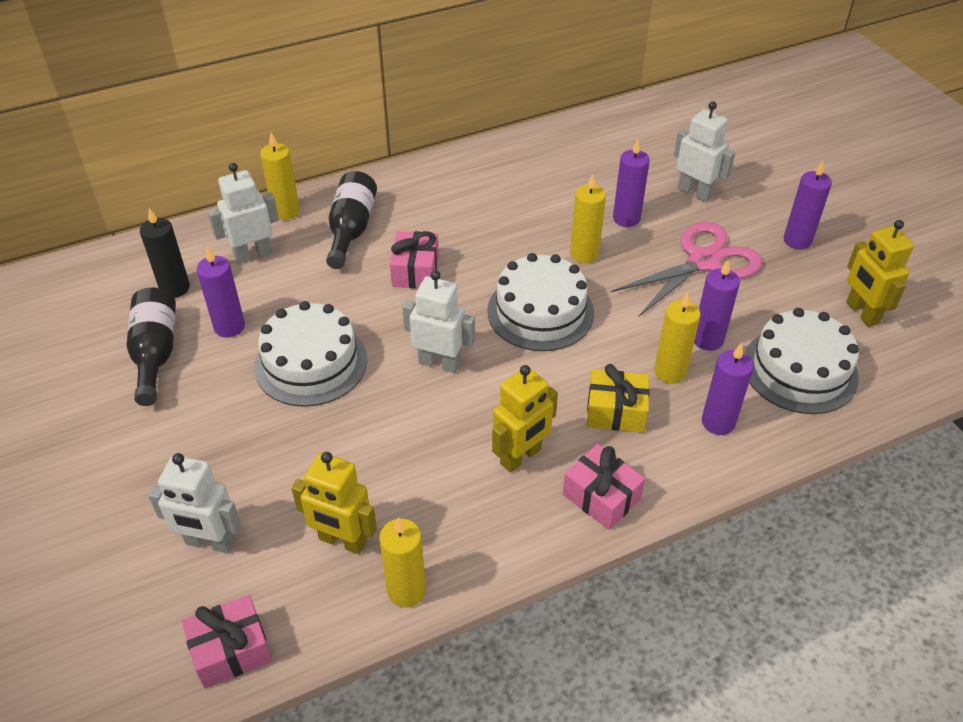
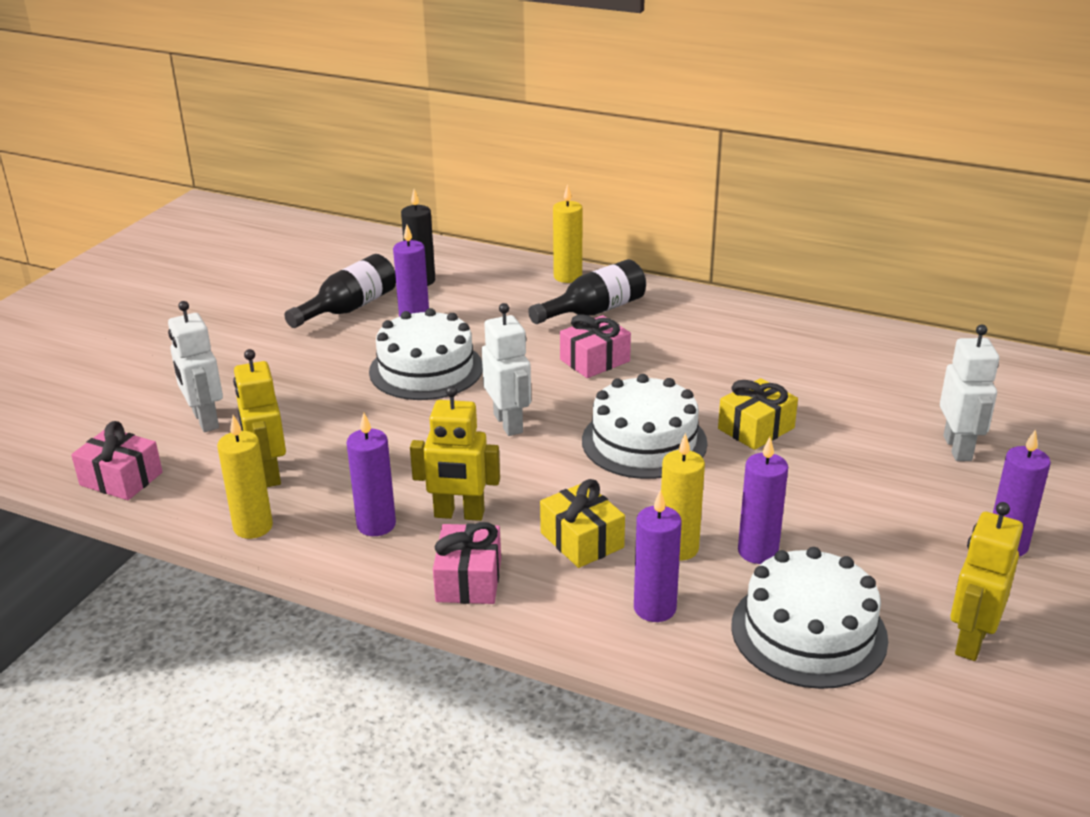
camera: 50 degrees right, 15 degrees down
(253, 255) = (501, 289): white robot -> none
(584, 254) = (756, 428): yellow candle -> yellow gift
(626, 218) = (845, 428): purple candle -> purple candle (376, 525)
(704, 262) = (865, 500): pink scissors -> none

